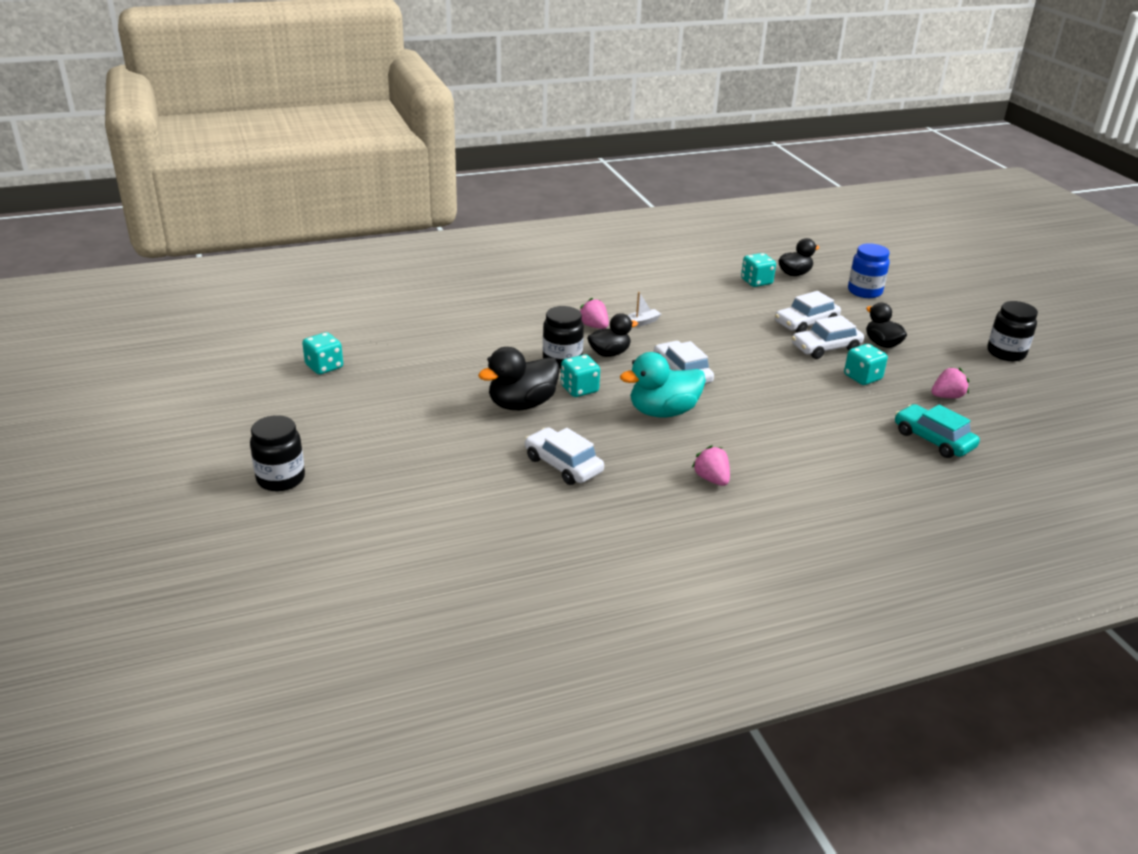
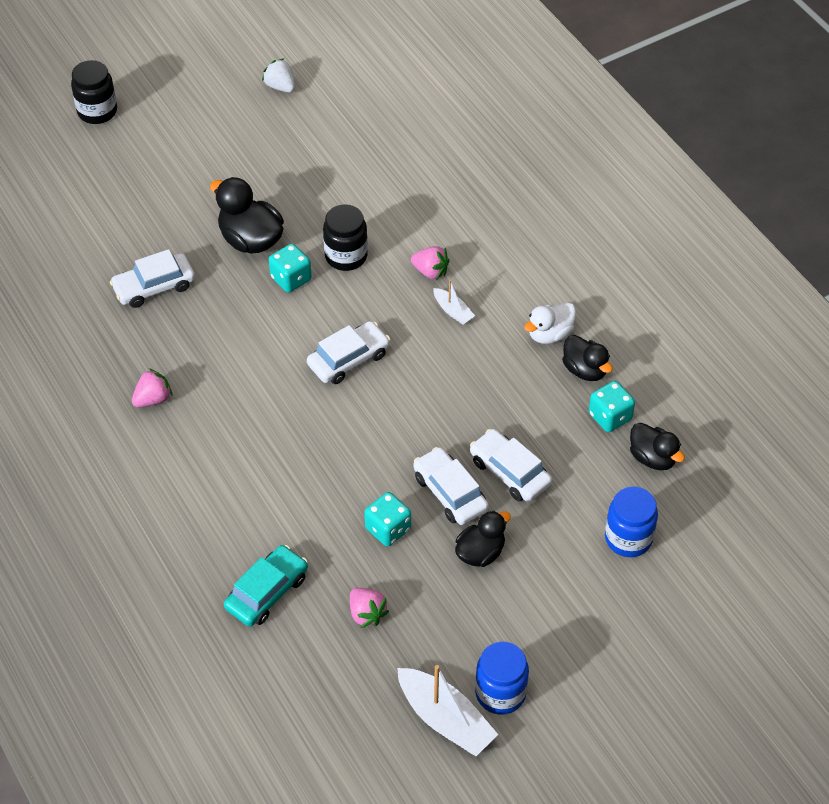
camera: 80 degrees right, 20 degrees up
(324, 367) = (280, 86): turquoise dice -> white strawberry
(563, 465) = (154, 286): white car -> white car turned 150 degrees counterclockwise
(594, 326) = (430, 271): pink strawberry -> pink strawberry turned 75 degrees clockwise
(609, 353) = (373, 293): black duck -> black duck (585, 370)
(663, 412) = (264, 350): turquoise duck -> none
(674, 290) = (550, 334): none -> white duck
(1006, 353) = (500, 693): black jar -> blue jar
(1035, 377) = (445, 719): none -> white boat

